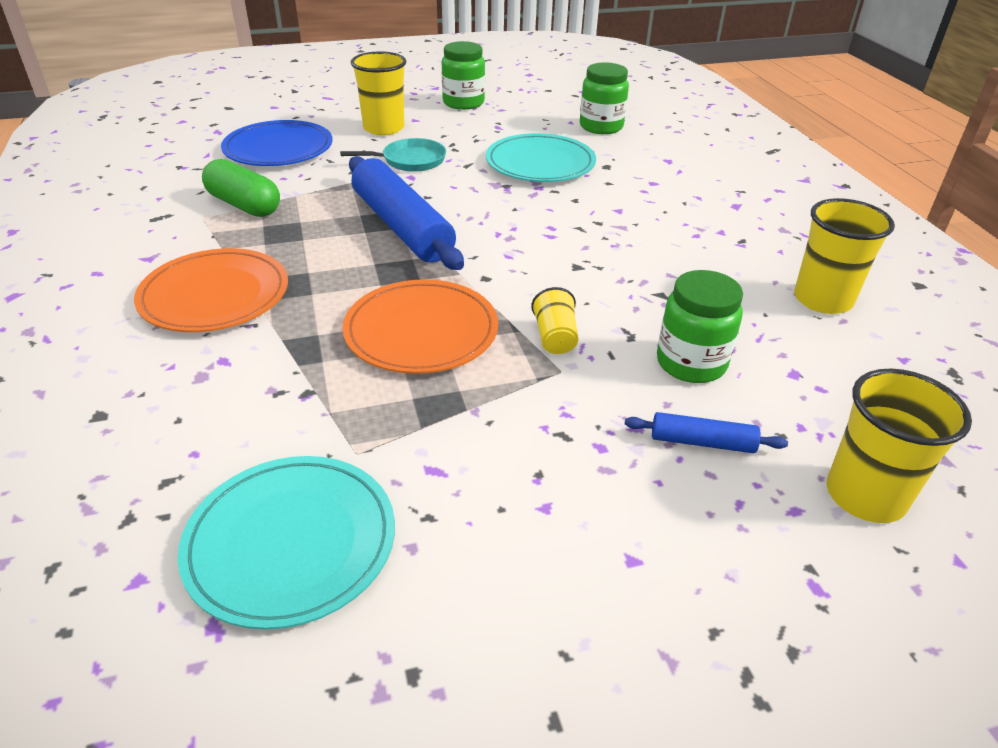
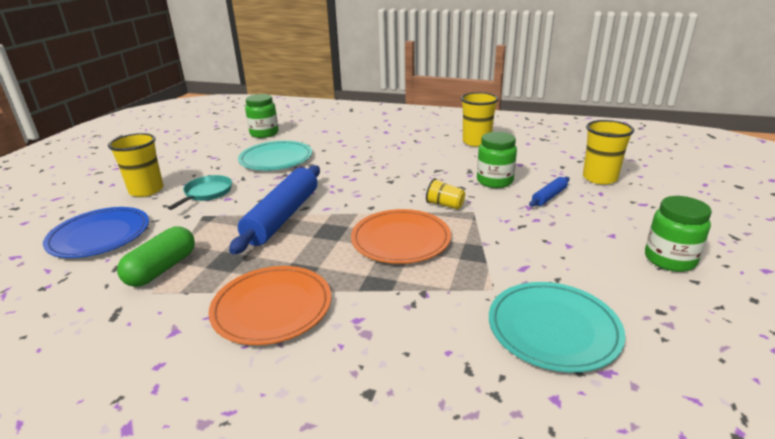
camera: 55 degrees left, 10 degrees down
(244, 205) = (162, 269): green capsule -> green capsule turned 45 degrees counterclockwise
(402, 227) = (283, 217): blue rolling pin -> blue rolling pin turned 75 degrees counterclockwise
(463, 103) = (163, 158): green jar -> green jar (669, 259)

